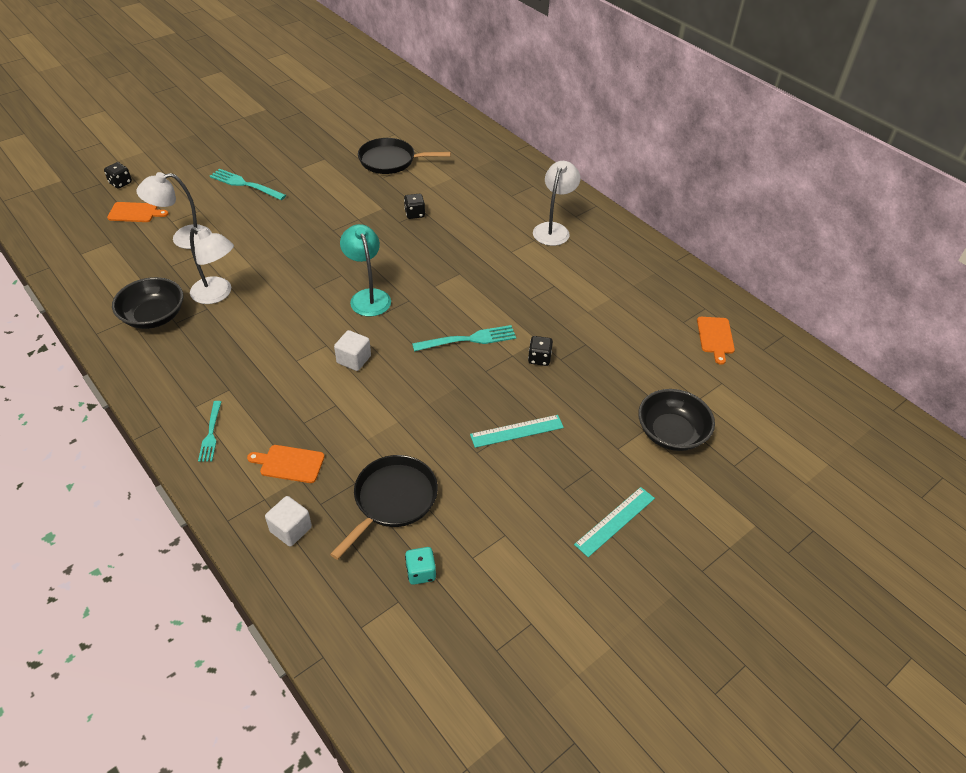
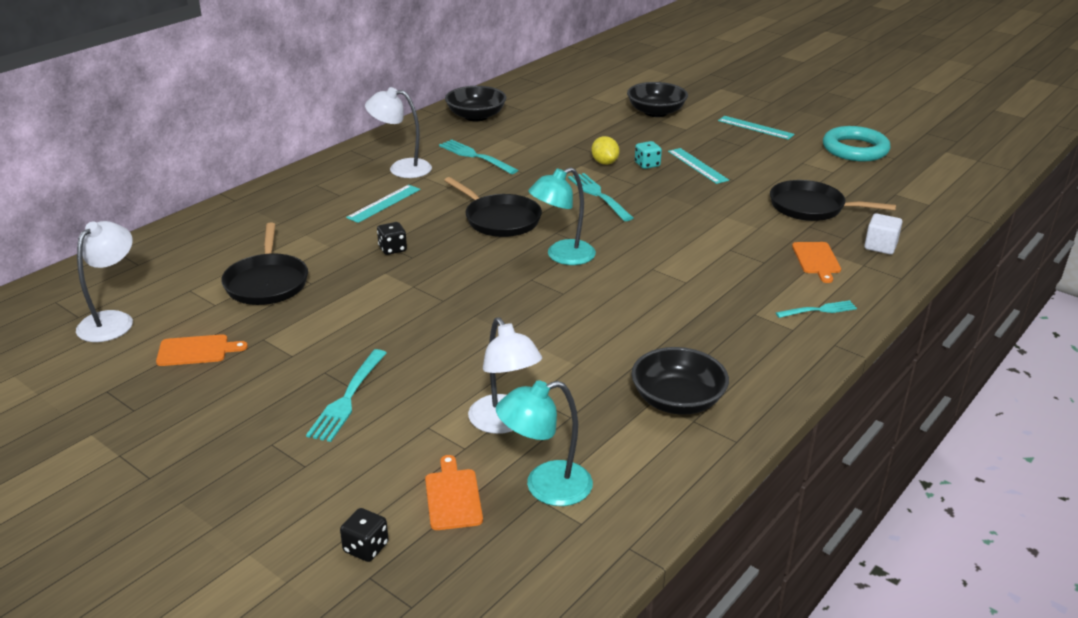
camera: 100 degrees left, 15 degrees down
(117, 245) = (545, 487): none -> turquoise lamp
(217, 294) = (609, 360): white lamp -> white lamp (113, 320)
(354, 359) = (663, 249): white cube -> none
(421, 572) = (864, 188): turquoise dice -> turquoise dice (647, 164)
(442, 272) = (500, 220): none -> black pan
(490, 215) = (384, 203): none -> turquoise ruler
(532, 612) = (855, 149): none -> turquoise ring
(539, 358) = (604, 162): black dice -> yellow lemon
(570, 274) = (475, 156): none -> turquoise fork
(667, 286) = (476, 116): none -> black bowl
(715, 337) = (536, 98): orange cutting board -> orange cutting board (196, 350)

